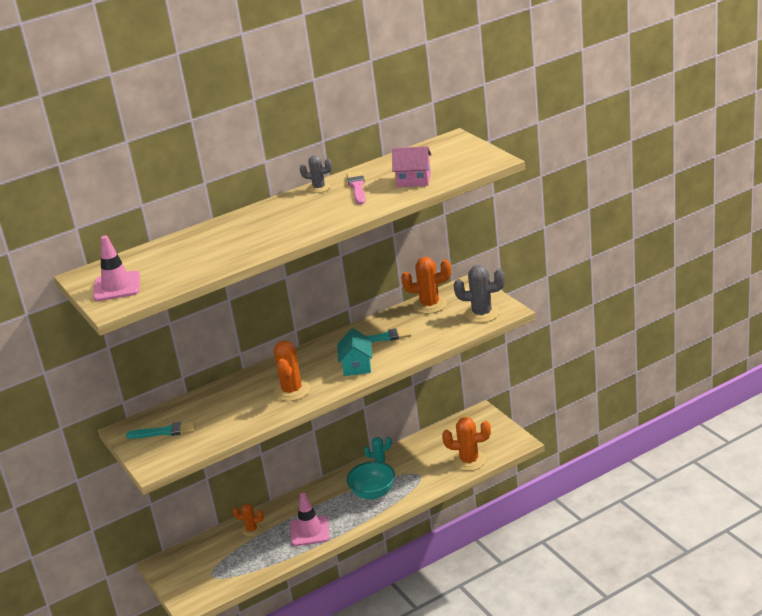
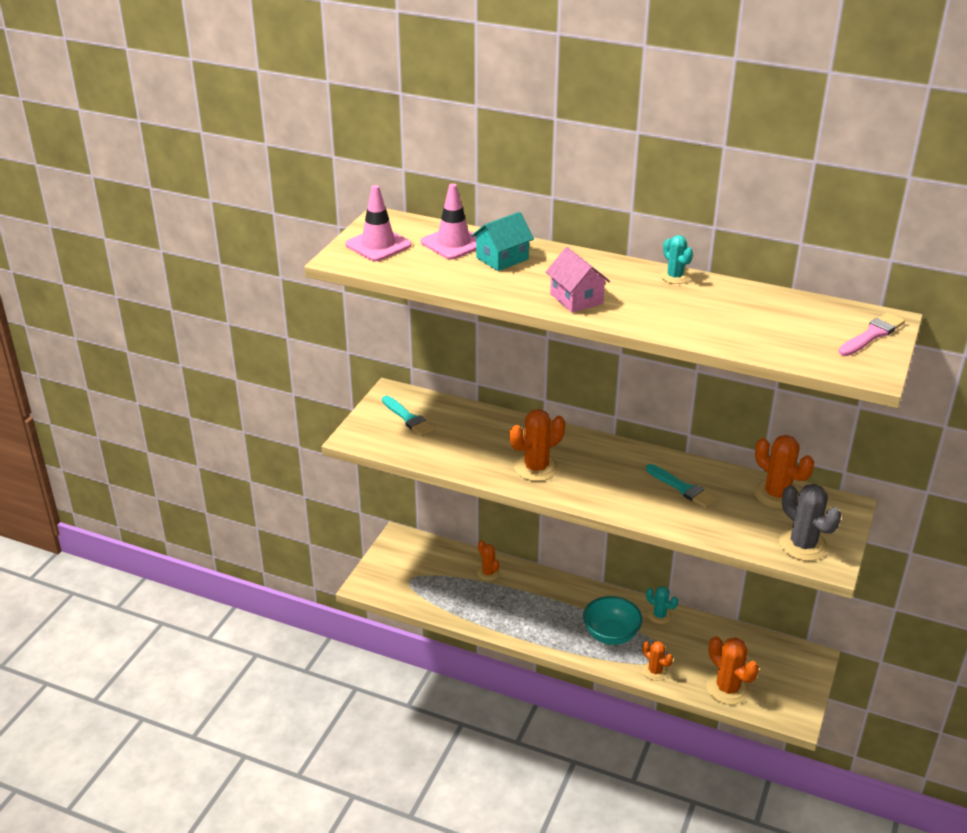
camera: 50 degrees right, 5 degrees up
(310, 531) = (519, 616): pink traffic cone -> pink traffic cone (453, 243)
(319, 188) = (675, 277): grey cactus -> turquoise cactus
(357, 187) = (702, 300): pink brush -> pink brush (872, 335)
(357, 366) = (617, 493): turquoise house -> turquoise house (502, 258)
(414, 180) = (759, 332): pink house -> pink house (576, 299)
(424, 486) = (655, 671): none -> orange cactus

